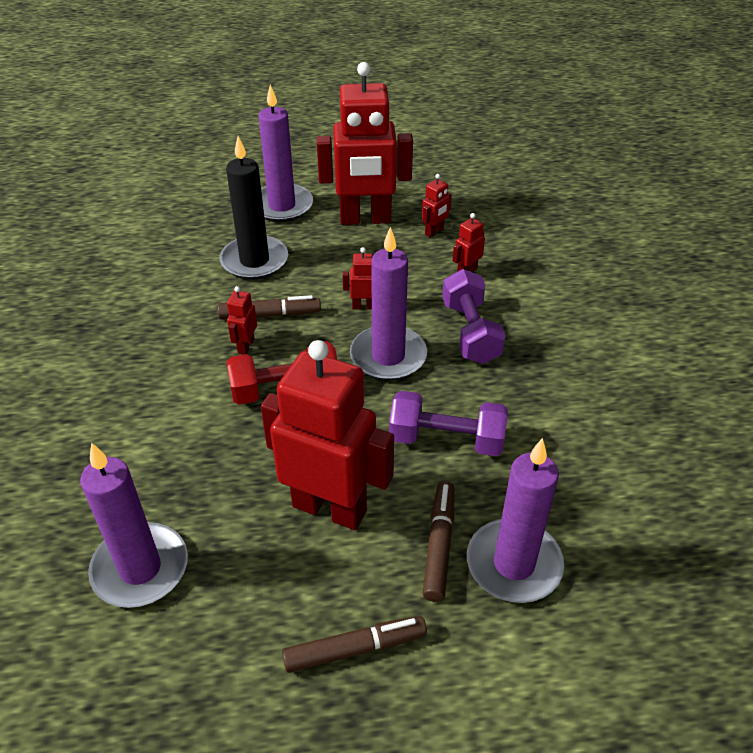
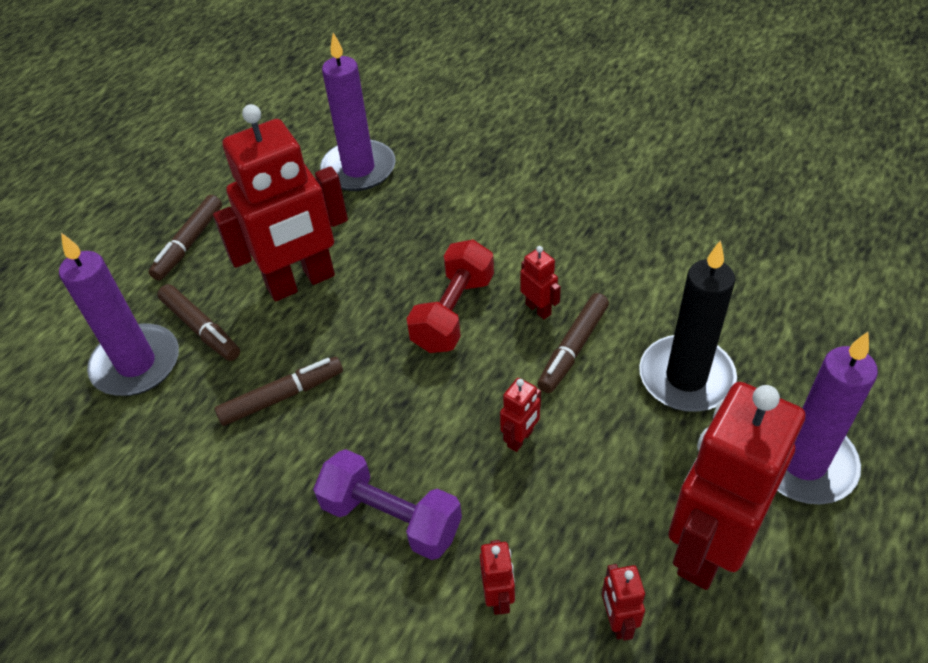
camera: 130 degrees right, 5 degrees up
(388, 356) = (424, 415): purple candle -> none
(446, 439) = (282, 397): purple dumbbell -> brown marker

